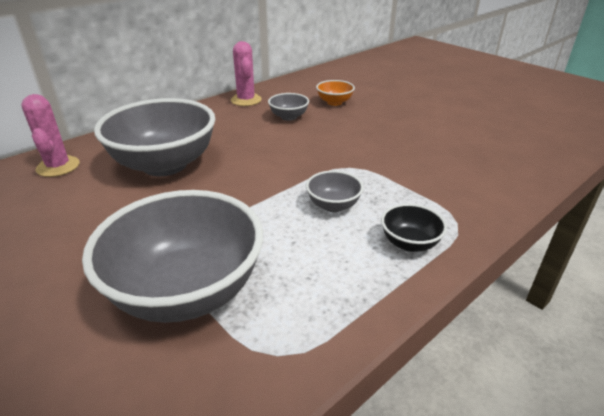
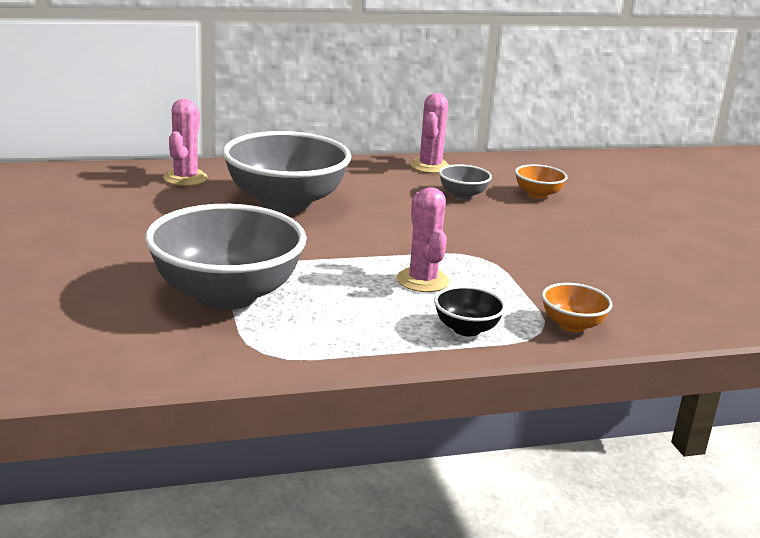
camera: 25 degrees right, 10 degrees down
(333, 205) = (422, 280): grey bowl -> pink cactus
(469, 207) = (572, 325): none -> orange bowl

